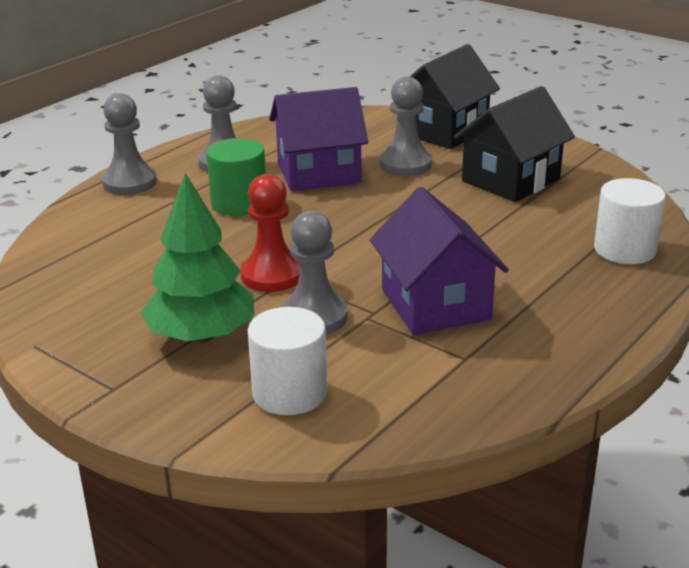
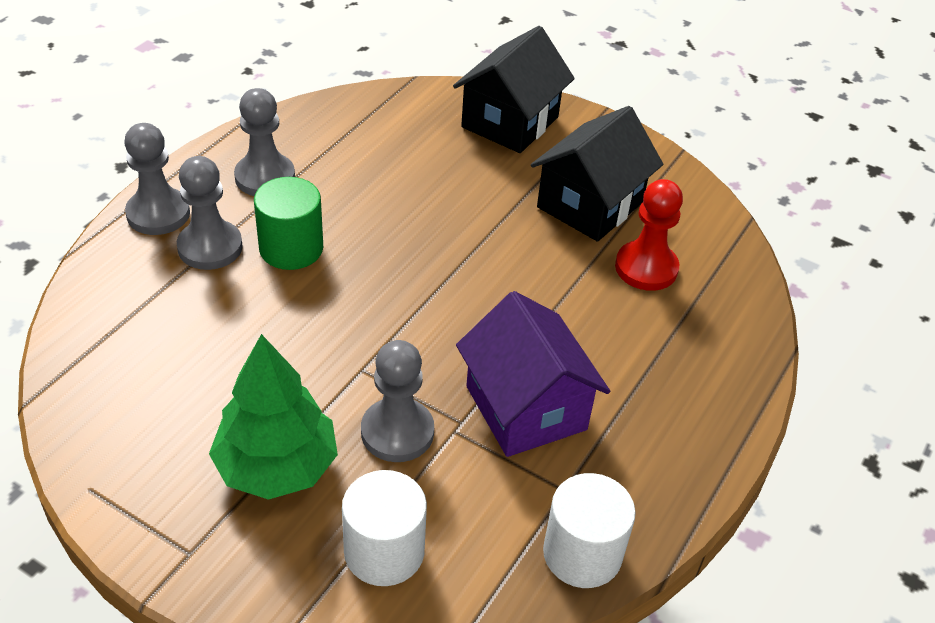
camera: 10 degrees left, 15 degrees up
(272, 275) = (343, 366): red pawn -> red pawn (646, 268)
(318, 173) = (376, 195): purple house -> none
(405, 164) = (472, 179): grey pawn -> grey pawn (210, 247)
(625, 249) = (718, 316): white cylinder -> white cylinder (582, 553)

